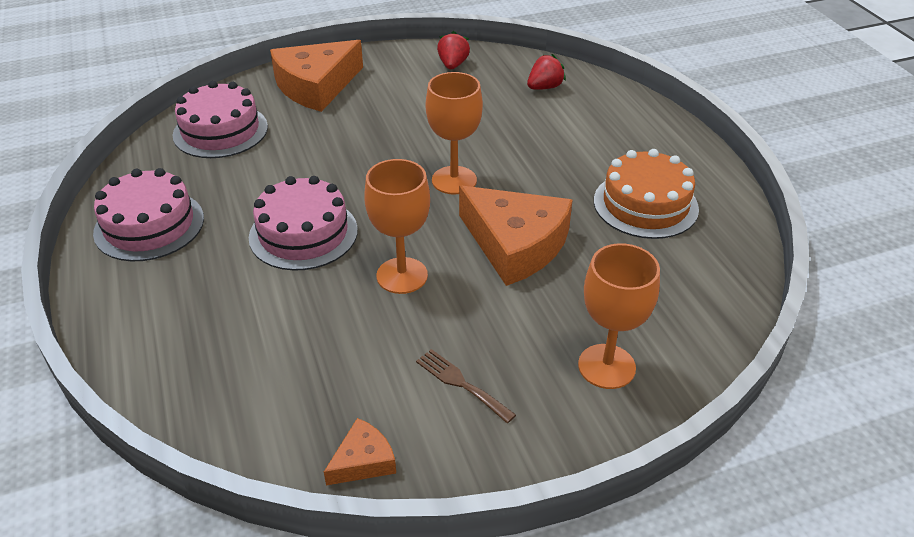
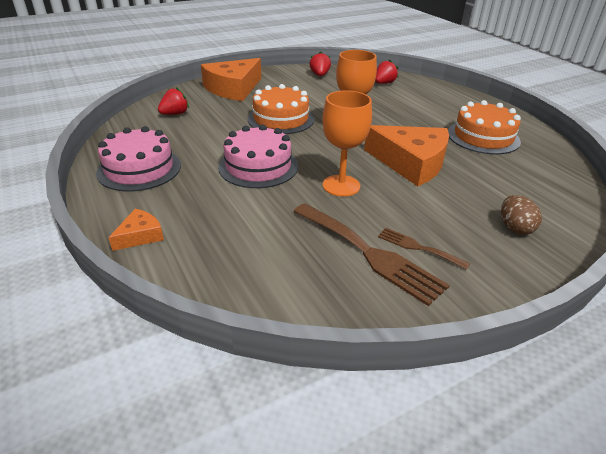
camera: 10 degrees left, 5 degrees down
(220, 131) = (175, 114): pink cake -> red strawberry
(363, 150) = (281, 119): none -> orange cake
(363, 461) = (369, 307): orange cheese -> orange cheese (140, 236)
(395, 386) = (369, 254): none -> brown fork
(606, 366) = (515, 228): orange goblet -> brown egg

